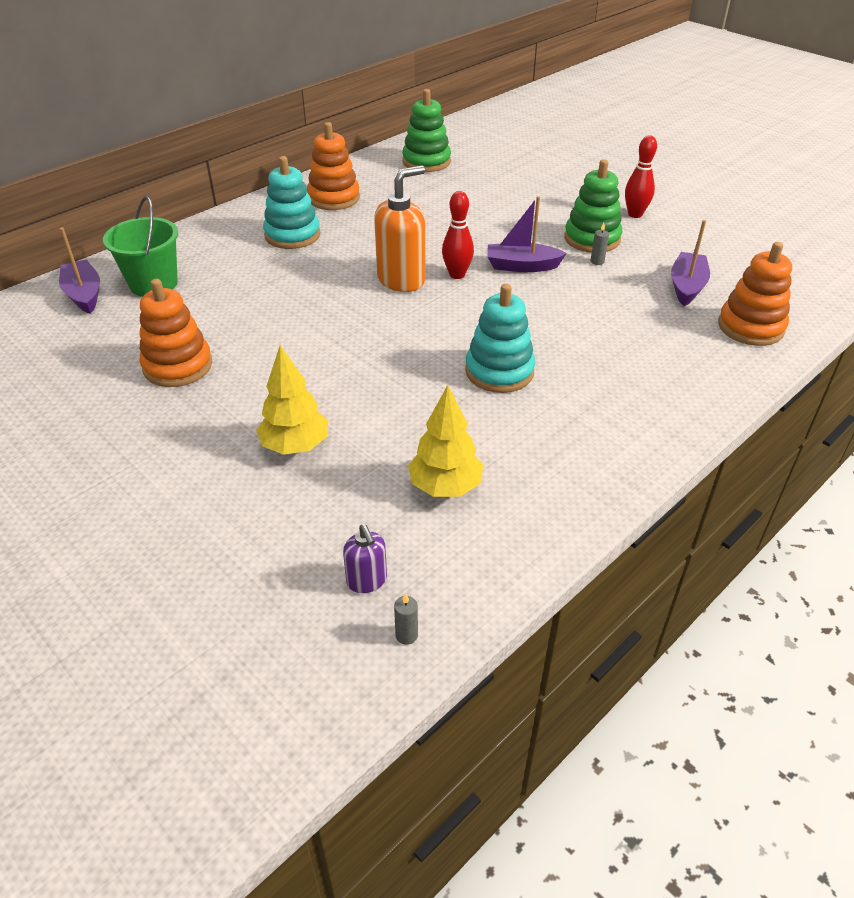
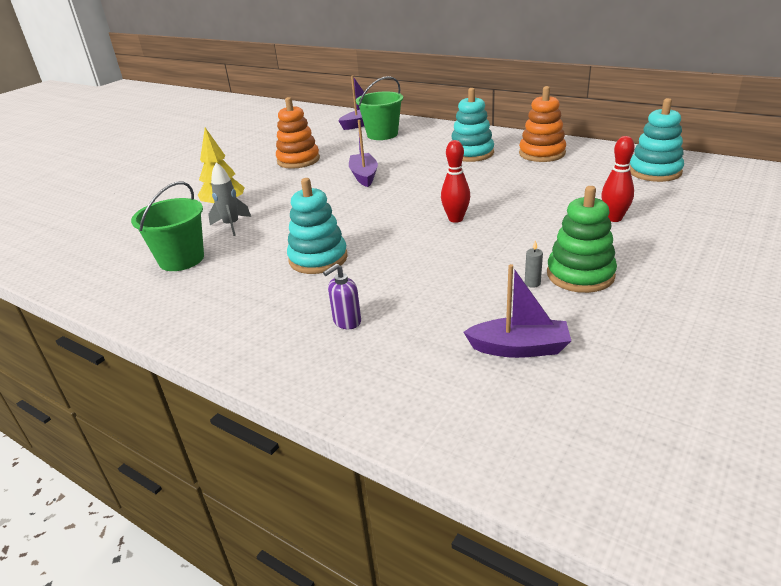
camera: 80 degrees right, 10 degrees down
(367, 439) = (231, 225): none -> grey rocket
(367, 581) = (103, 249): purple soap dispenser -> purple soap dispenser (346, 321)
(401, 280) = (433, 200): orange soap dispenser -> none
(406, 635) = (57, 269): grey candle -> none
(426, 161) = (654, 172): green stacking toy -> turquoise stacking toy
(445, 487) = (181, 259): yellow tree -> green bucket
(522, 266) = (491, 245): purple boat -> purple boat (364, 176)
(635, 214) = (670, 296): red bowling pin -> red bowling pin (614, 218)
(750, 327) = (452, 405): orange stacking toy -> none

